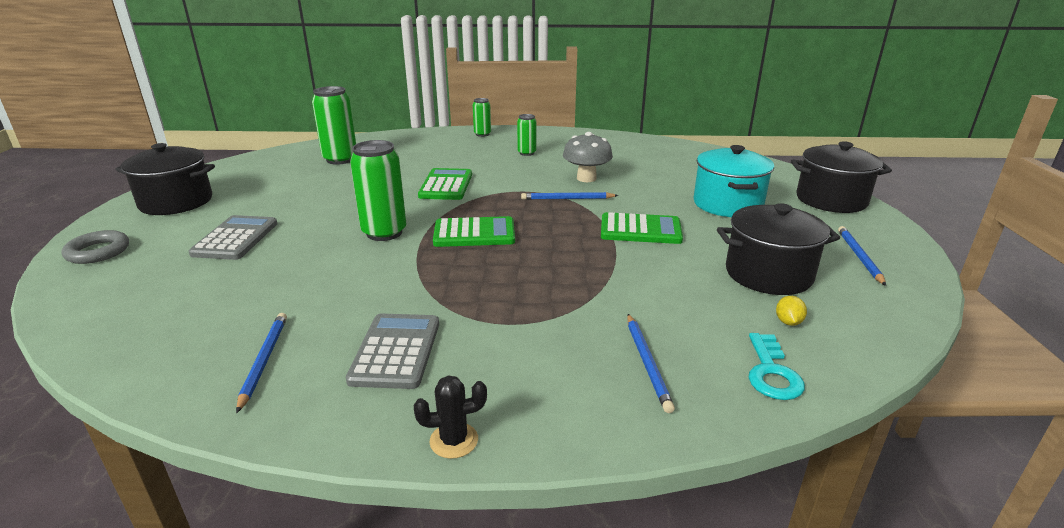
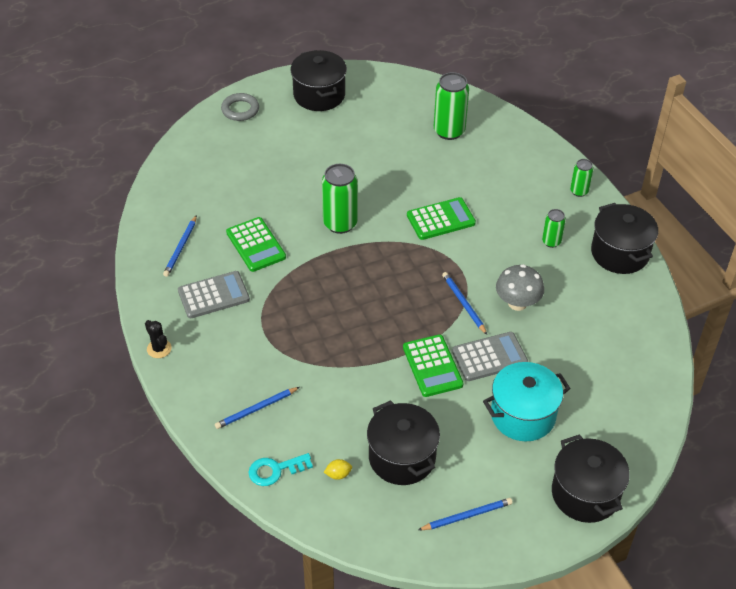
camera: 65 degrees right, 20 degrees up
(235, 239) = (289, 157): grey calculator -> grey calculator (489, 357)
(264, 361) = (181, 248): blue pencil -> blue pencil turned 135 degrees clockwise
(474, 233) = (368, 271): green calculator -> green calculator (256, 245)
(564, 136) = (620, 253): none -> black pot

